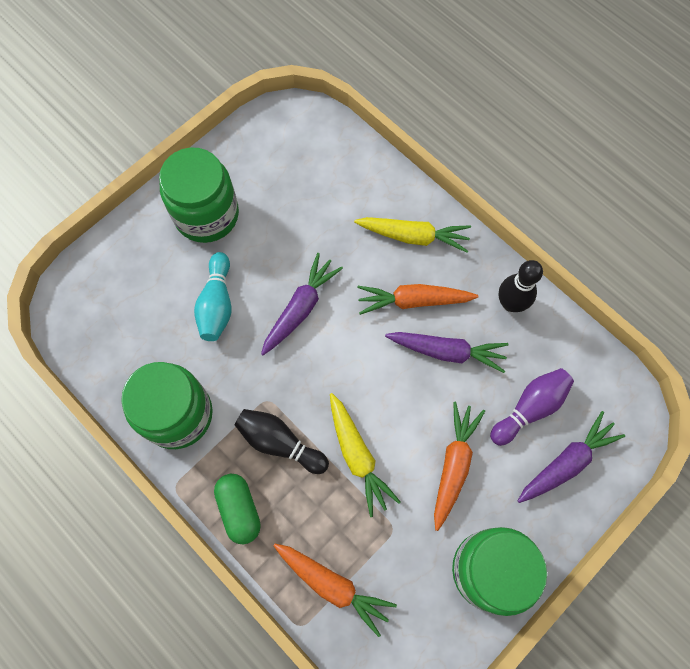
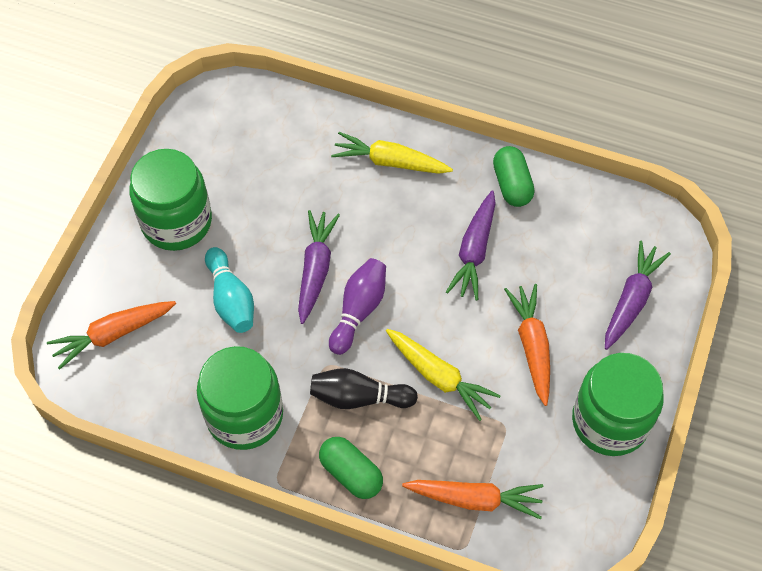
camera: 25 degrees left, 10 degrees down
(413, 236) = (390, 162): yellow carrot -> yellow carrot turned 150 degrees counterclockwise
(414, 301) = (421, 219): orange carrot -> orange carrot (113, 334)
(446, 351) = (474, 251): purple carrot -> purple carrot turned 120 degrees clockwise
(510, 303) = (512, 185): black bowling pin -> green capsule
(530, 408) = (575, 268): purple bowling pin -> purple bowling pin (359, 310)

